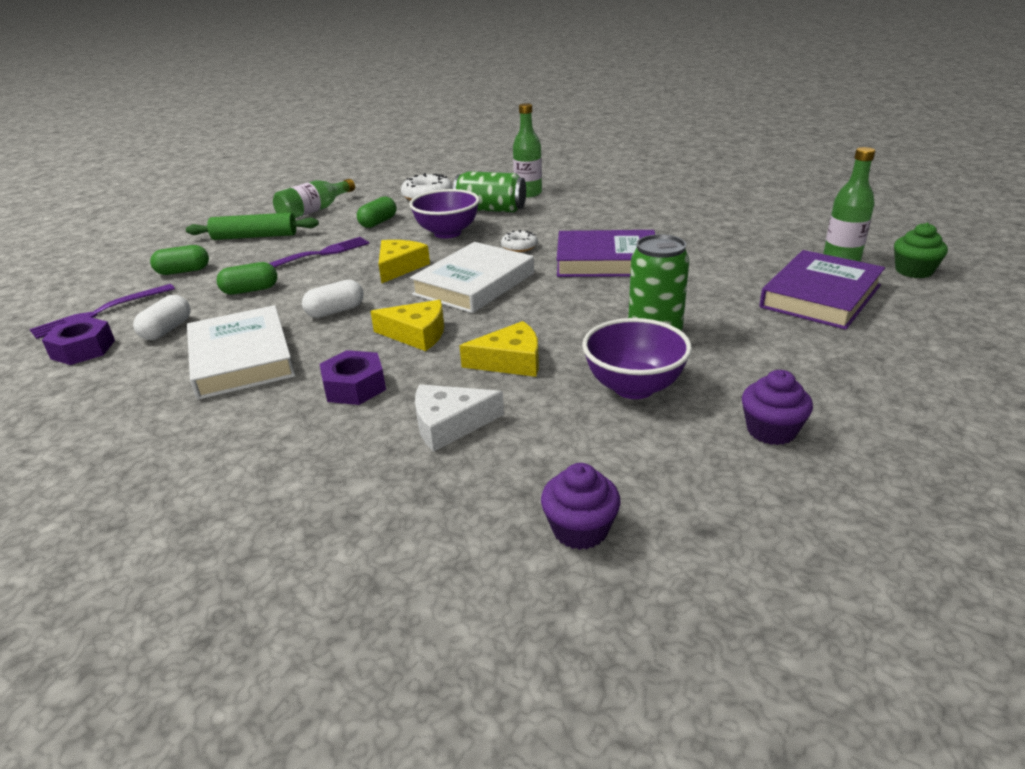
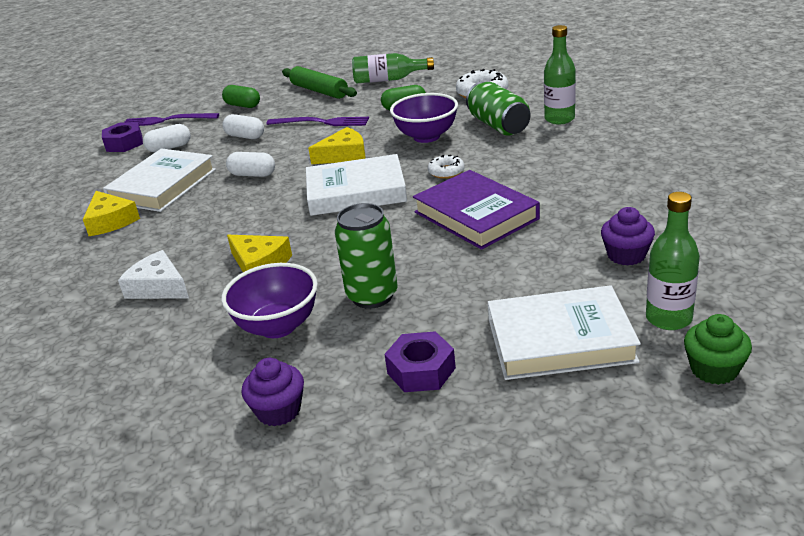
camera: 50 degrees right, 0 degrees up
(250, 290) = (245, 136): green capsule -> white capsule
(354, 387) = (169, 235): purple nut -> purple nut (421, 371)
(417, 334) = (256, 215): yellow cheese -> yellow cheese (110, 221)
(580, 529) = (88, 388): purple cupcake -> purple cupcake (626, 255)
(820, 296) = (560, 340): purple book -> white book

